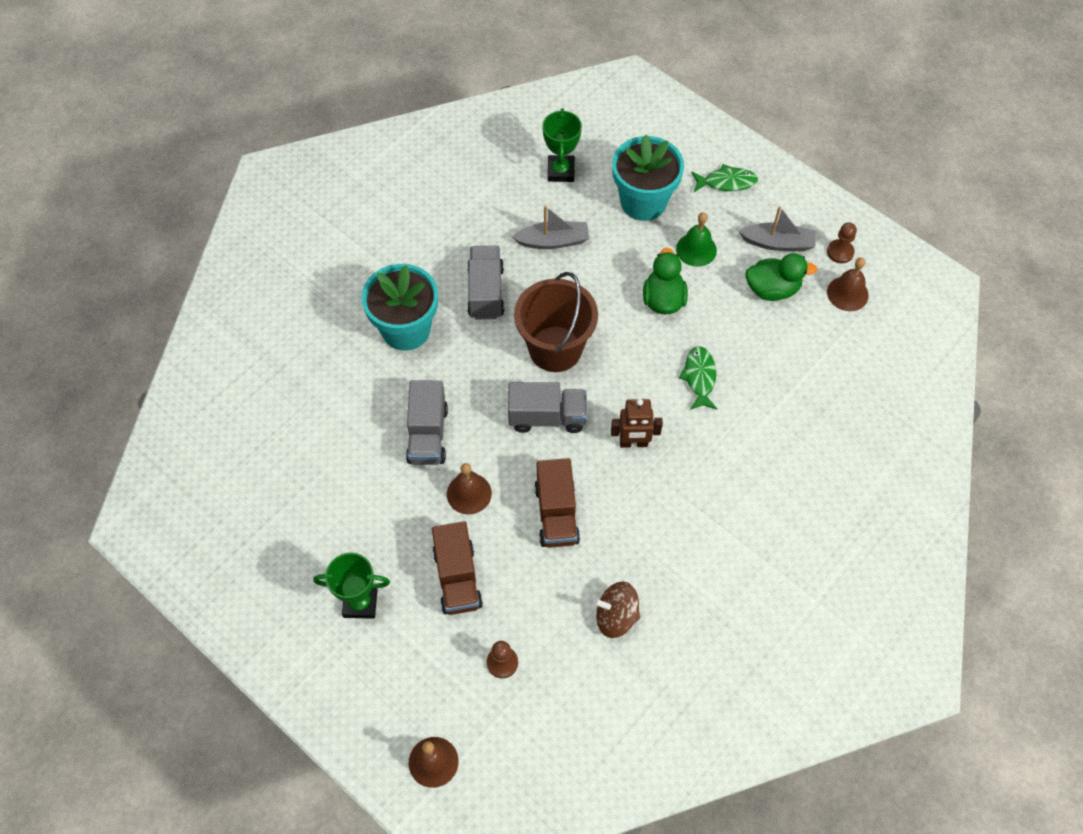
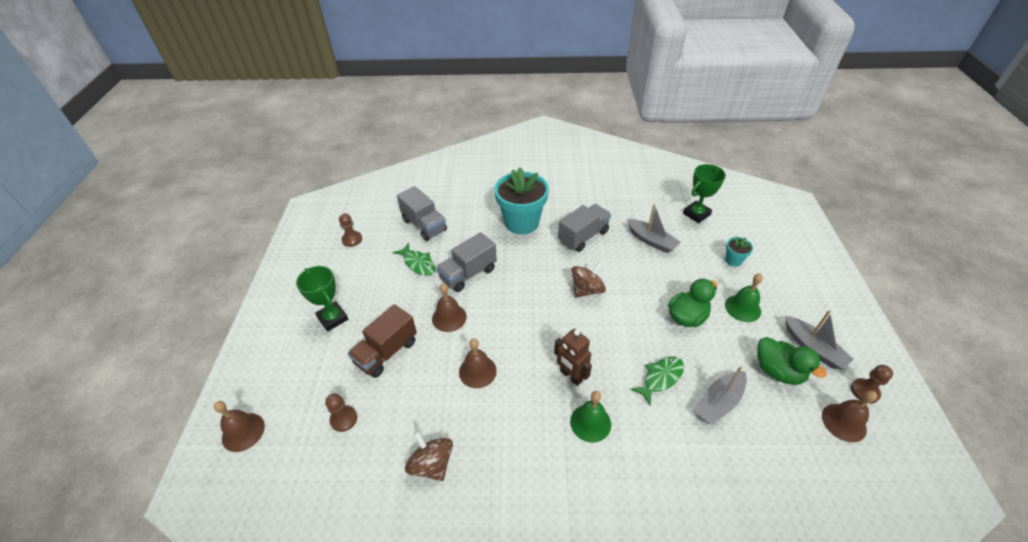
camera: 50 degrees right, 15 degrees down
(251, 513) = (352, 239): none -> brown pawn
(547, 417) = (538, 318): grey truck -> grey truck (424, 225)
(555, 349) = (587, 290): brown bucket -> brown spinning top
(556, 514) = (477, 371): brown truck -> brown bell
(643, 202) = (733, 260): turquoise flower pot -> turquoise flower pot, size x0.44
(689, 466) = (590, 422): none -> green bell
(726, 182) = (808, 289): green fish -> green fish (418, 263)
(758, 358) = (718, 402): none -> grey boat

